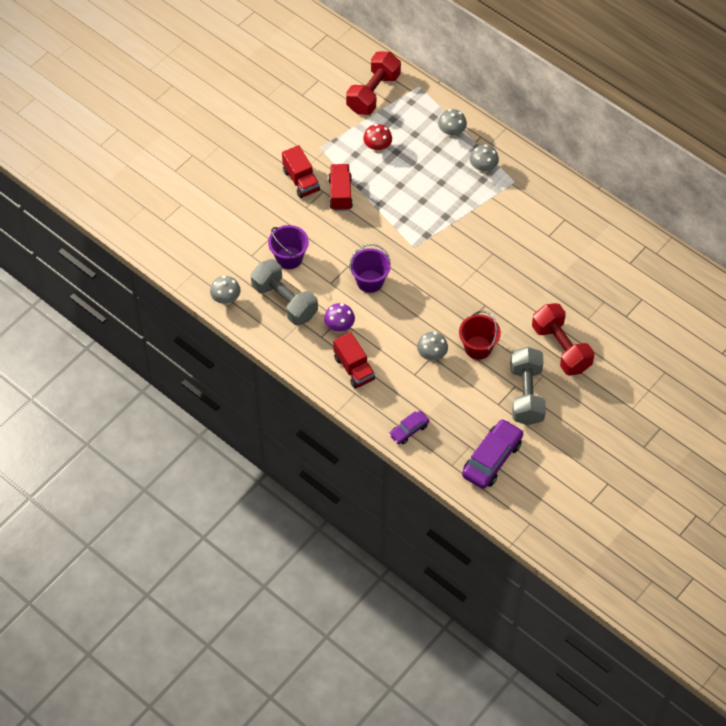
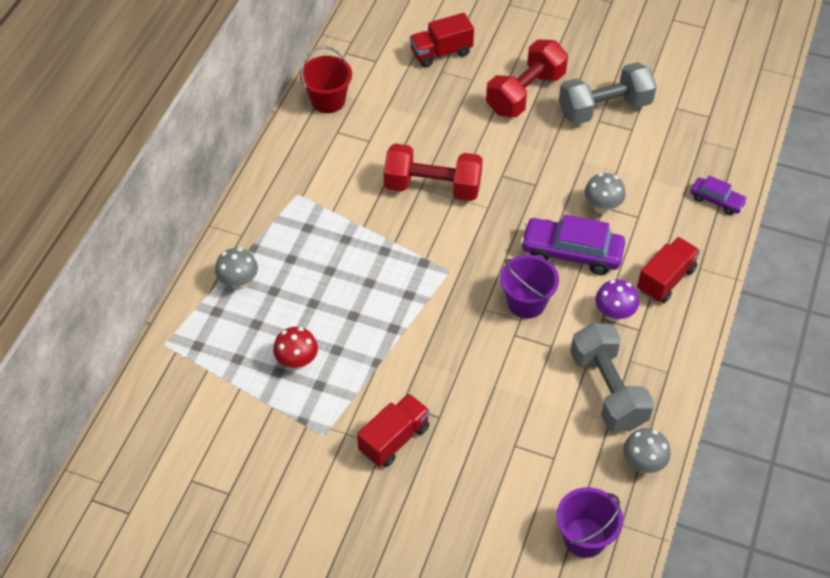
camera: 110 degrees left, 5 degrees down
(285, 301) = (607, 390): grey dumbbell -> grey dumbbell turned 45 degrees counterclockwise
(289, 258) = (535, 408): purple bucket -> purple bucket (584, 537)
(340, 194) = (397, 381): red truck -> red truck (441, 53)
(373, 93) = (195, 398): red dumbbell -> red dumbbell (432, 187)
(478, 347) = (566, 166): red bucket -> red bucket (328, 100)
(483, 168) = (288, 232): grey mushroom -> none
(492, 459) = (705, 117): purple car -> purple car (571, 253)

